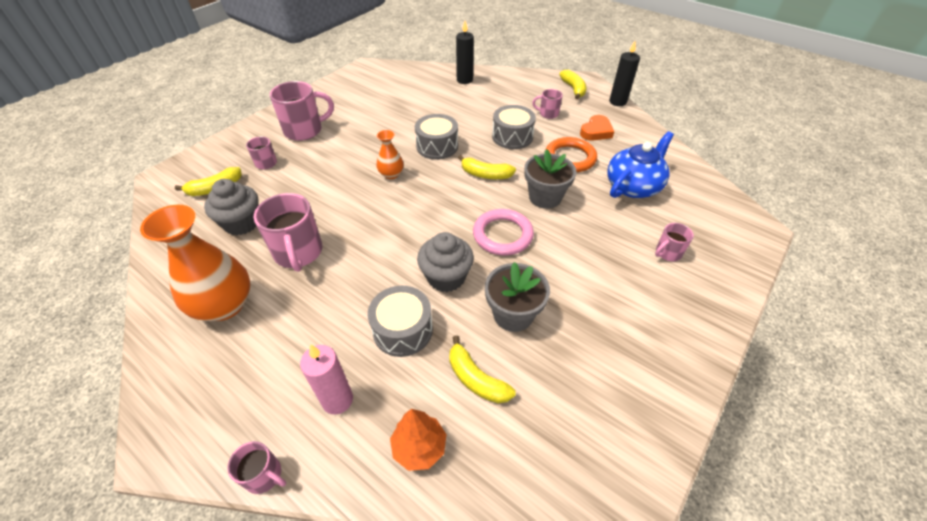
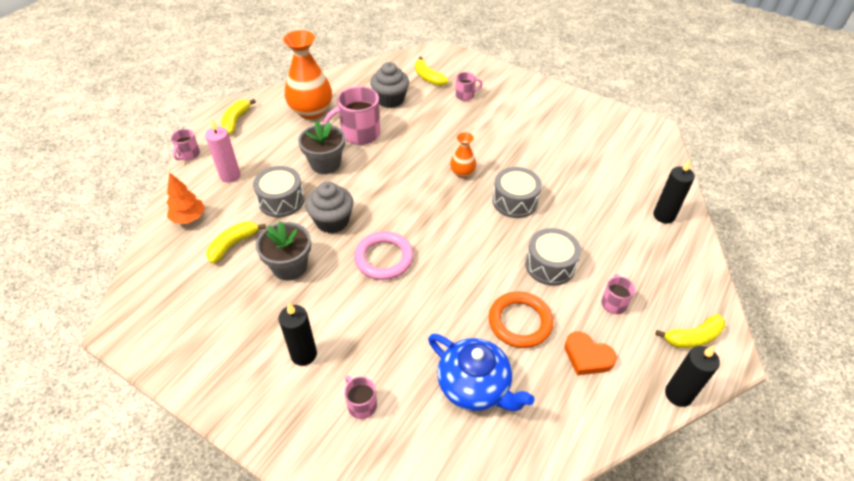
camera: 85 degrees right, 0 degrees up
(305, 130) = (518, 107): pink mug -> none
(485, 174) = (474, 242): yellow banana -> yellow banana (236, 121)
(545, 197) = (443, 294): grey flower pot -> grey flower pot (325, 164)
(626, 296) = (304, 354): none -> black candle

